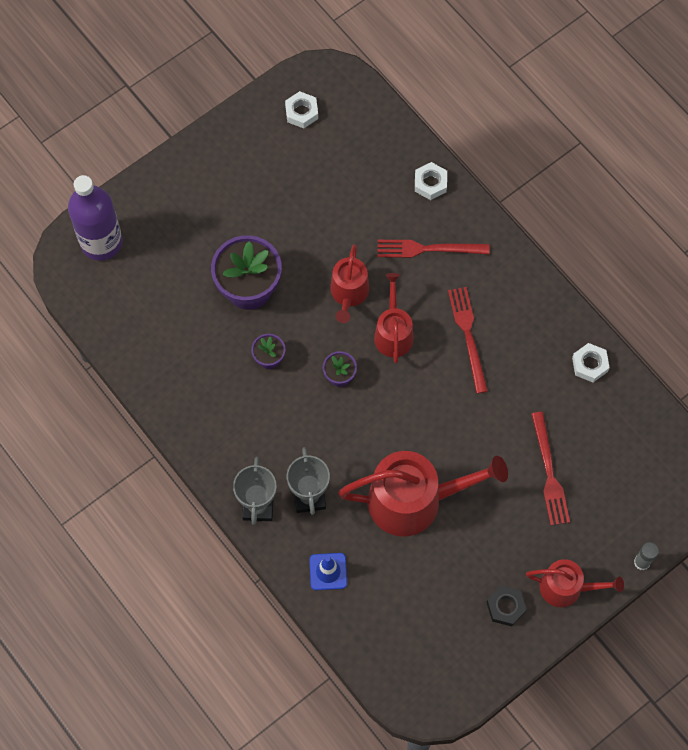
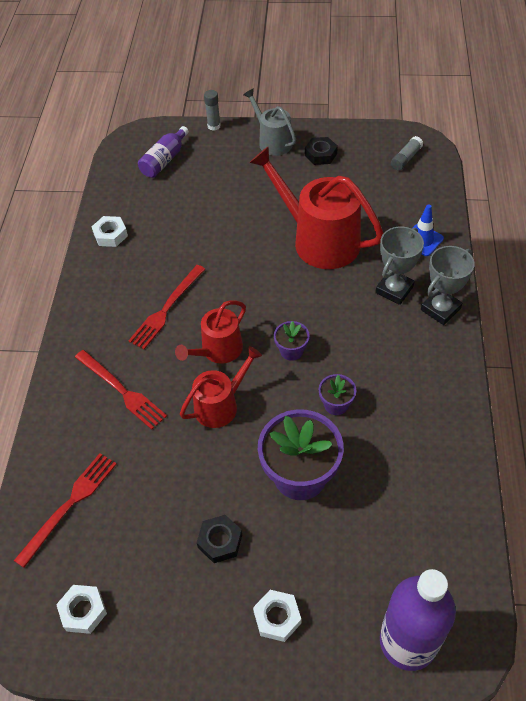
camera: 135 degrees left, 15 degrees down
(261, 209) = (220, 541): none -> black nut
(422, 668) = (406, 158): none -> grey glue stick
(430, 183) = (57, 441): white nut -> white nut (277, 617)
(549, 473) = (212, 198): red fork -> red fork (69, 505)
(566, 587) = (272, 141): red watering can -> grey watering can
(638, 481) = (164, 160): none -> purple bottle

